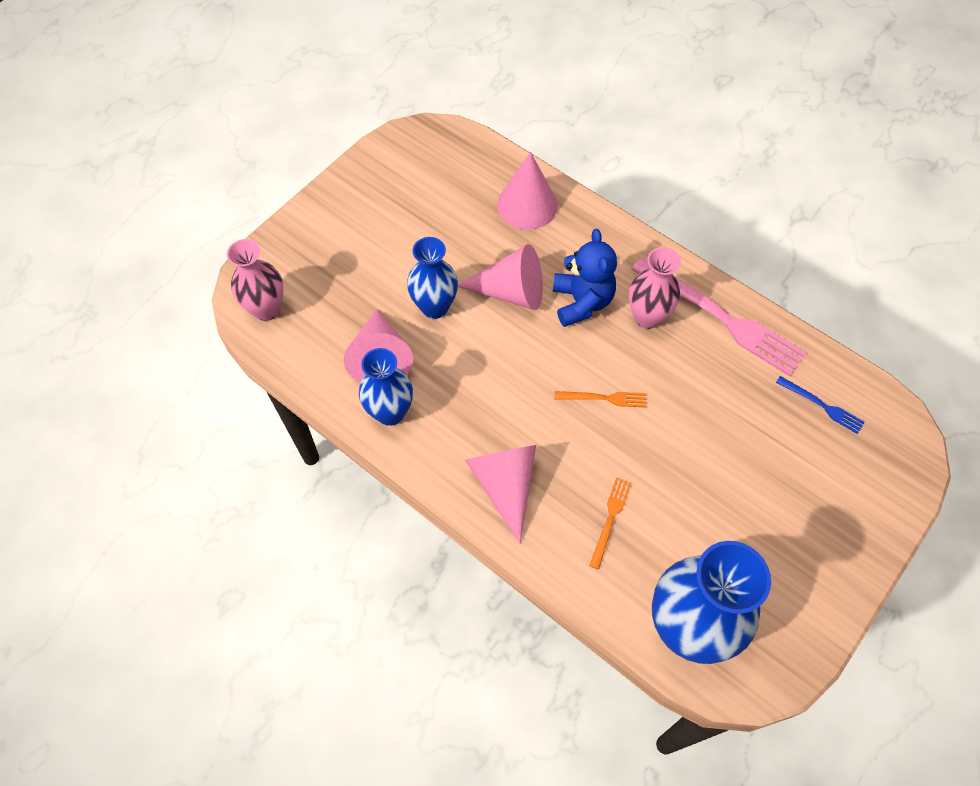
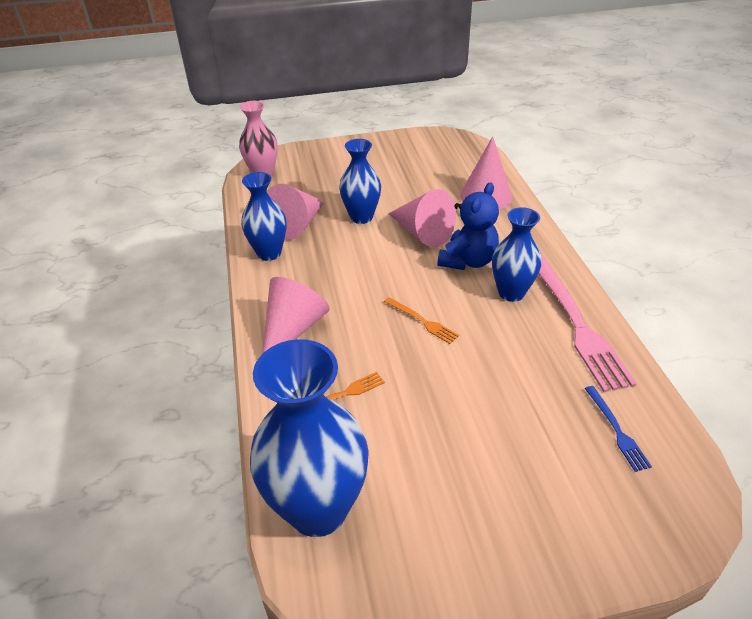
camera: 40 degrees right, 20 degrees down
(647, 317) = (511, 293): pink vase -> blue vase

